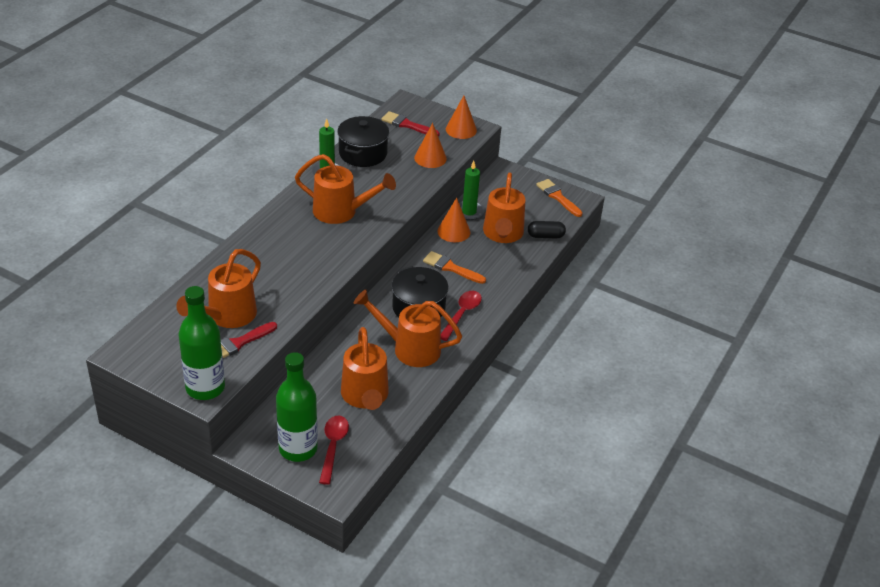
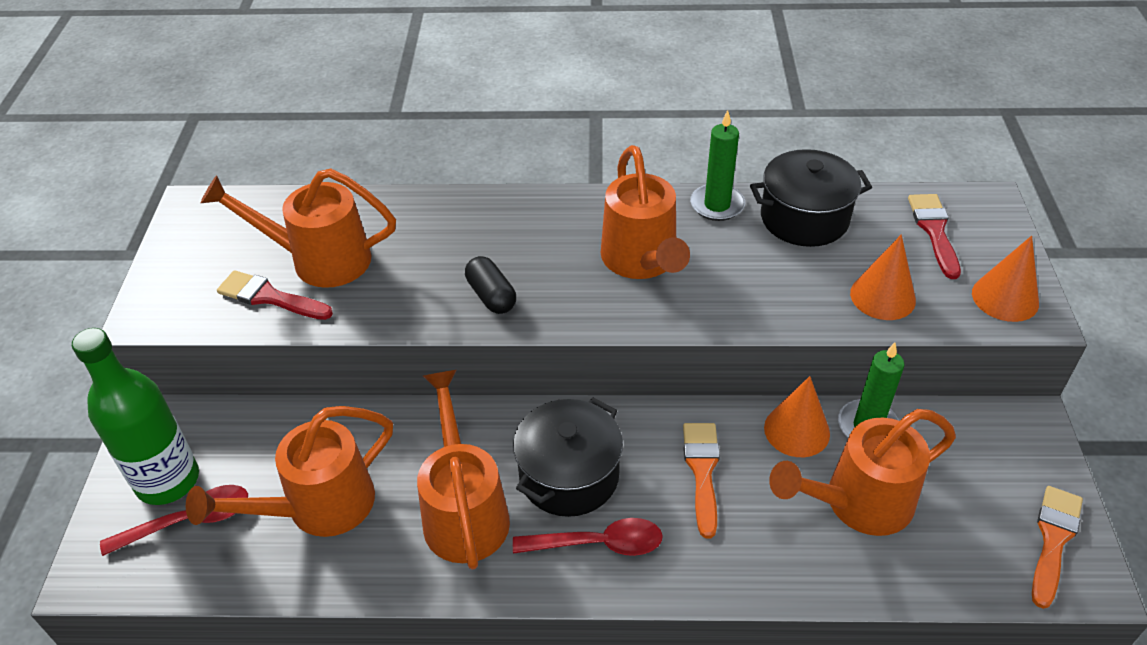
camera: 65 degrees right, 5 degrees up
(205, 388) = (160, 309): green bottle -> none
(545, 236) = (920, 573): black capsule -> black capsule (491, 296)

